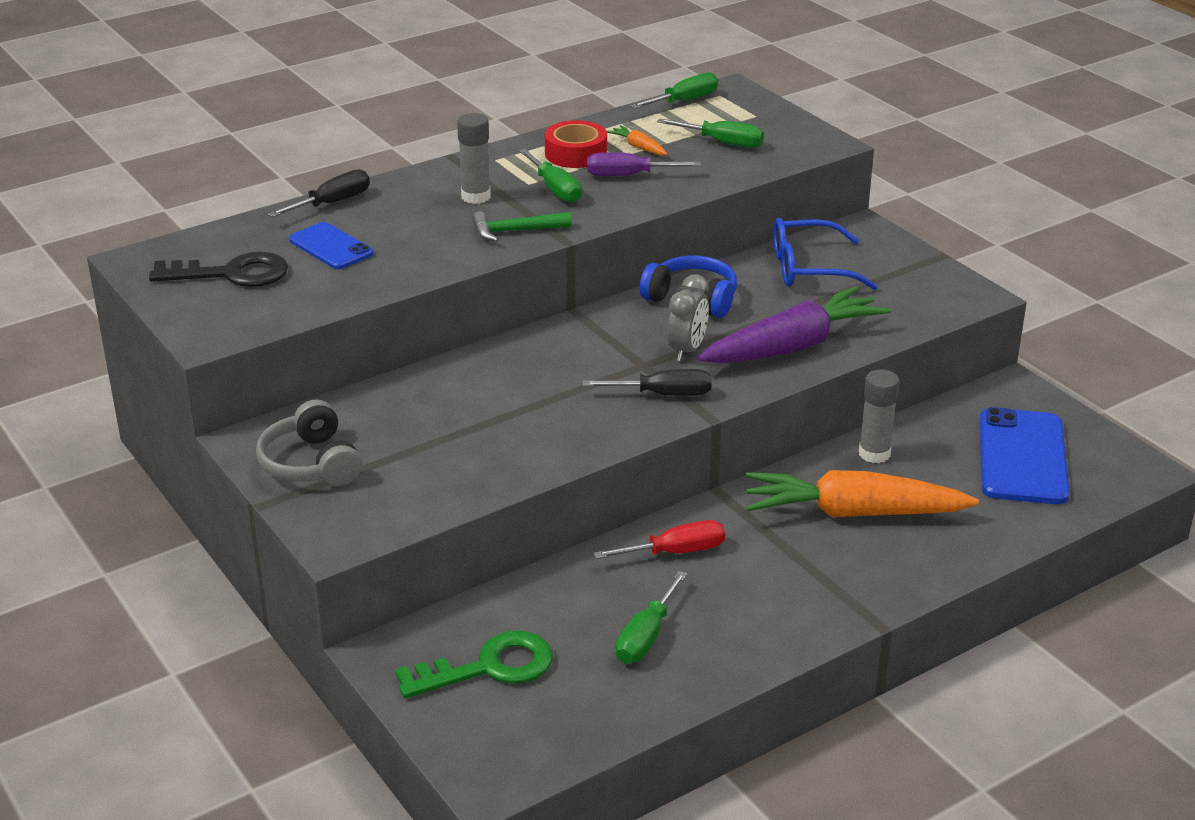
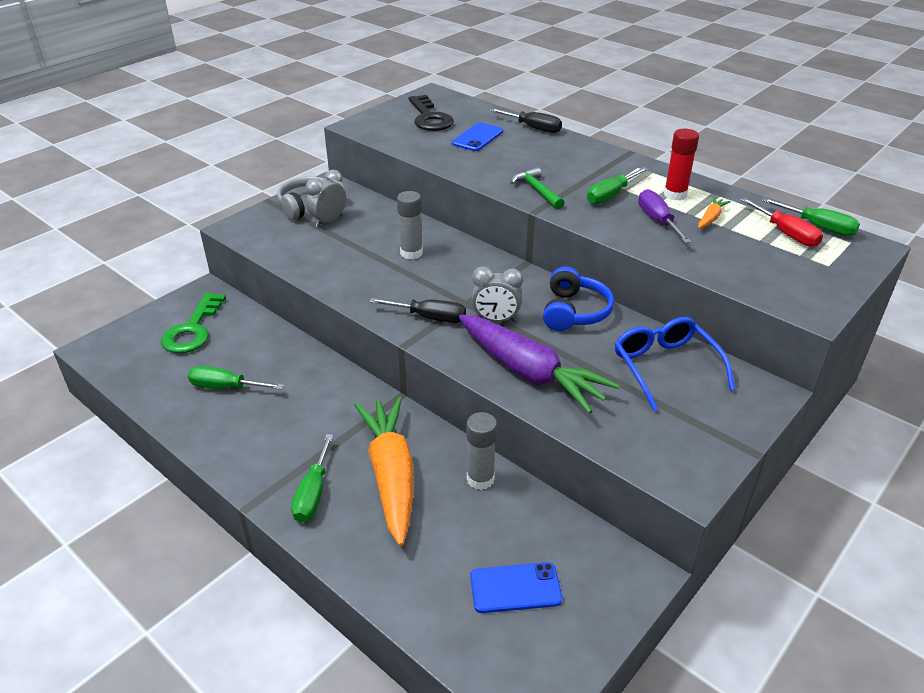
camera: 75 degrees right, 5 degrees up
(373, 449) = (328, 221): none -> grey clock
(476, 197) = (577, 169): grey glue stick -> grey glue stick (411, 253)
(488, 667) = (193, 329): green key -> green key turned 45 degrees clockwise
(576, 154) = (675, 195): red tape -> red glue stick
(663, 394) = (430, 318): black screwdriver -> black screwdriver turned 60 degrees counterclockwise
(676, 552) = (320, 386): red screwdriver -> red screwdriver (786, 234)
(723, 143) = (757, 255): green screwdriver -> green screwdriver (313, 493)
(1022, 457) = (515, 588): blue phone -> blue phone, size x0.60

